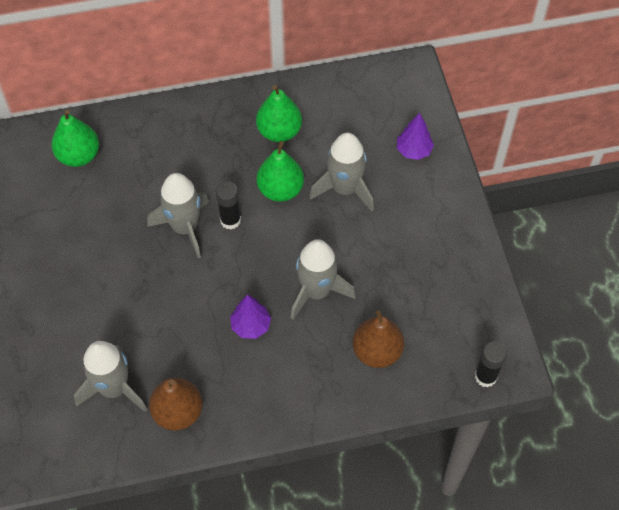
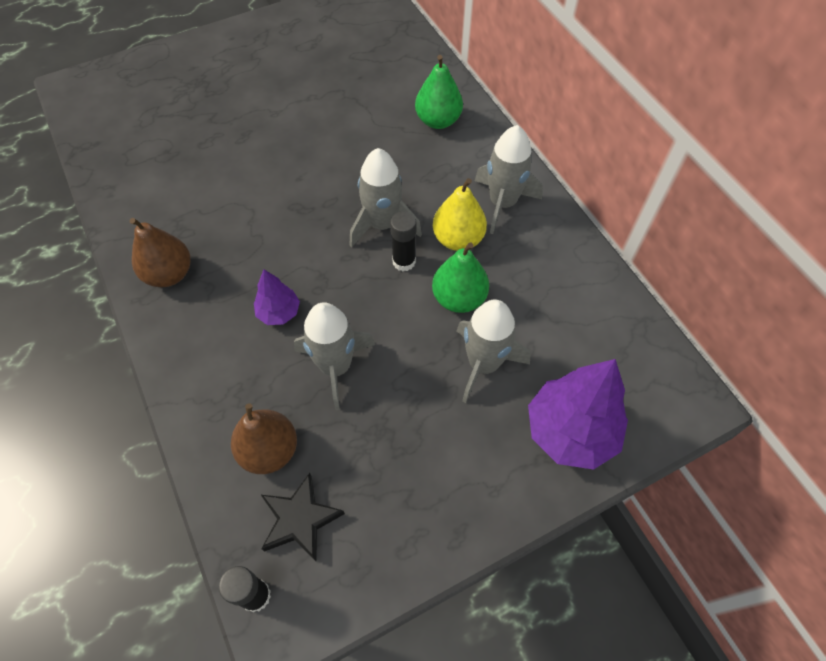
camera: 75 degrees right, 0 degrees up
(114, 388) = (189, 216): grey rocket -> grey rocket (502, 203)
(221, 175) = (458, 239): none -> yellow pear
(279, 131) = (537, 278): green pear -> none
(414, 150) = (570, 431): purple tree -> purple tree, size x1.91
(437, 339) = (300, 519): none -> black star

